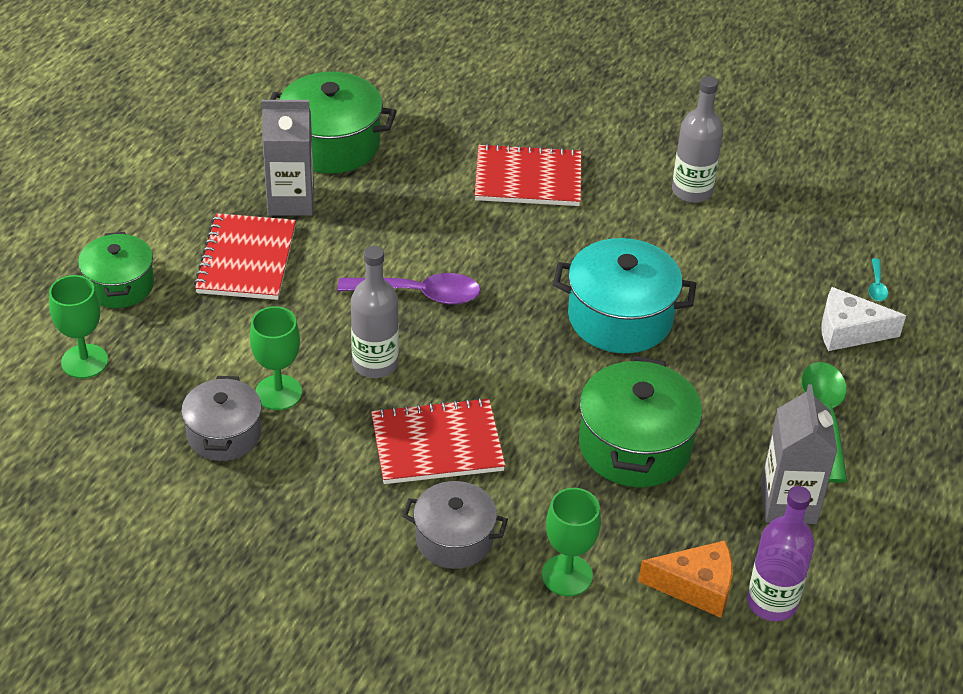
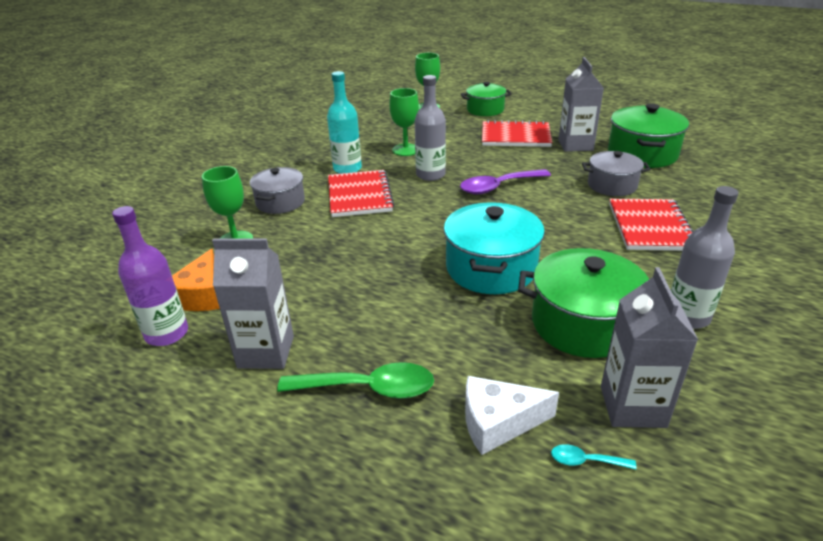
camera: 95 degrees right, 10 degrees down
(224, 434) = (375, 139): grey pot -> grey pot (612, 185)
(342, 465) = (347, 169): none -> turquoise bottle
(420, 294) = (498, 187): purple spoon -> purple spoon turned 60 degrees clockwise
(635, 446) = (346, 271): green pot -> green pot (583, 324)
(814, 249) = (632, 406): none -> grey carton
(848, 331) = (498, 423): white cheese -> white cheese turned 105 degrees counterclockwise

